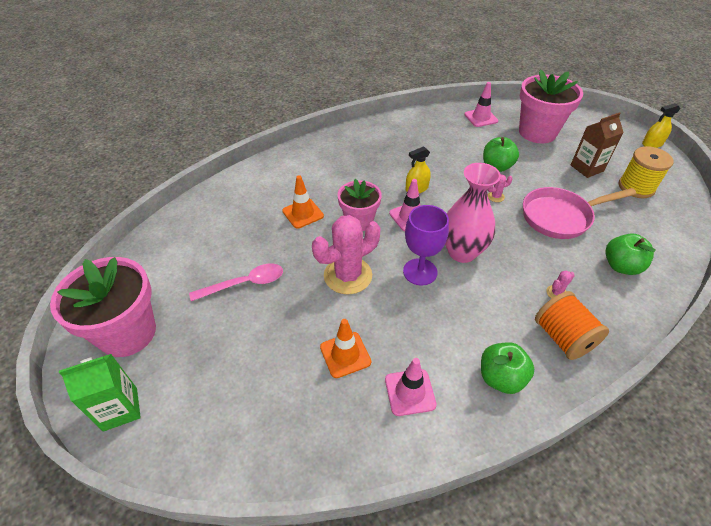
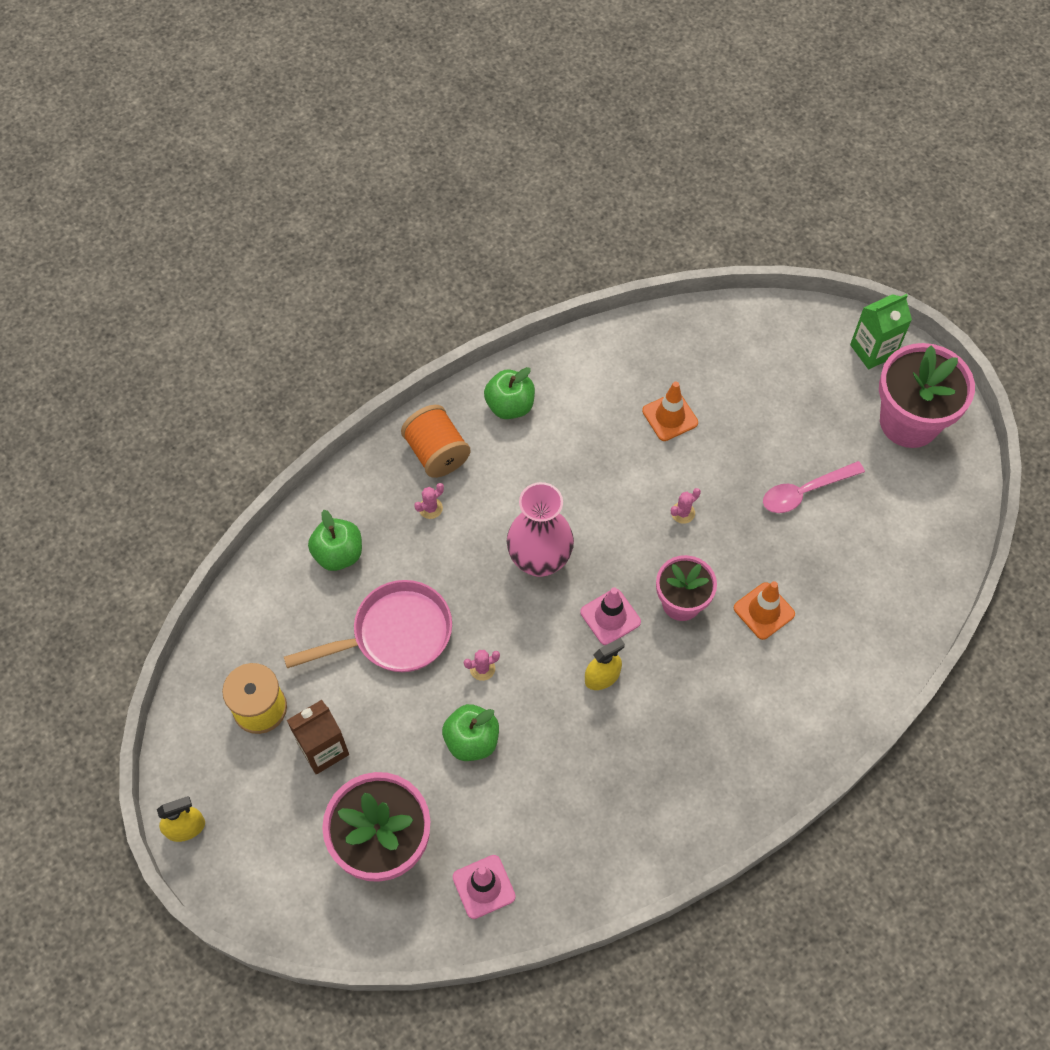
camera: 175 degrees right, 15 degrees up
(348, 275) = (683, 513): pink cactus -> pink cactus, size x0.40
(410, 392) = (601, 385): pink traffic cone -> none
(420, 272) = (594, 525): purple goblet -> none

